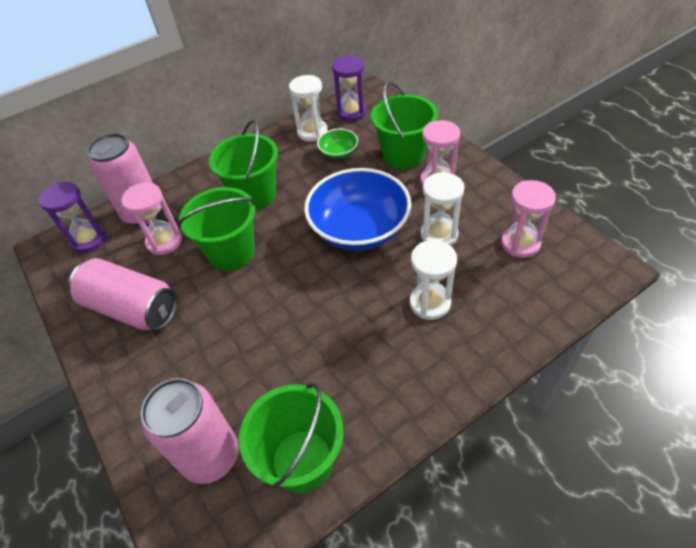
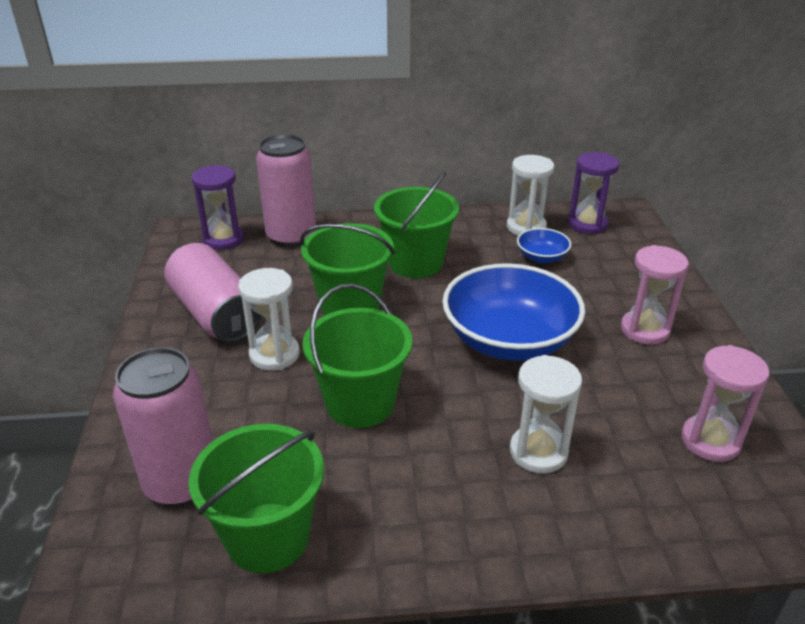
camera: 25 degrees right, 15 degrees down
(164, 241) = (291, 269): pink hourglass -> none
(338, 152) = (542, 257): green bowl -> blue bowl
(403, 155) = (620, 288): green bucket -> green bucket (360, 403)
(439, 234) = (604, 386): white hourglass -> white hourglass (274, 354)

